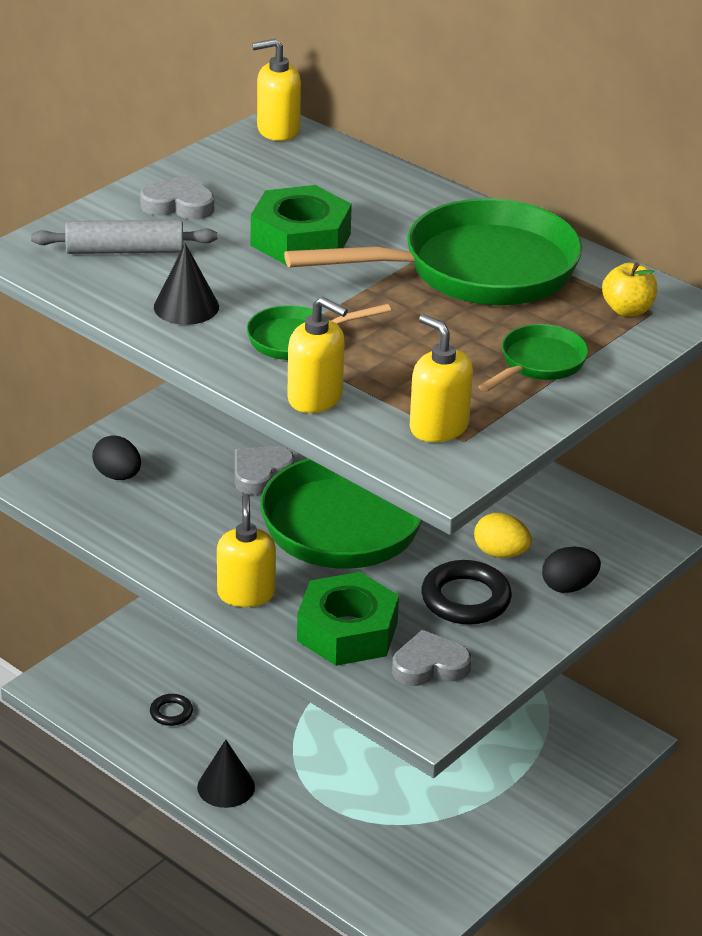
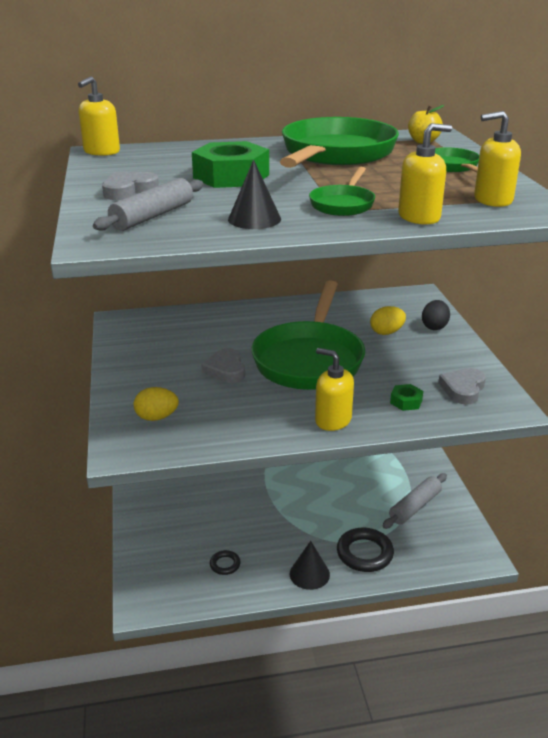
camera: 50 degrees left, 5 degrees down
(118, 476) = (157, 417): black egg -> yellow egg
(347, 631) = (406, 401): green nut -> green nut, size x0.45
(446, 824) = (415, 506): none -> grey rolling pin
(465, 599) = (415, 356): black ring -> black ring (364, 553)

